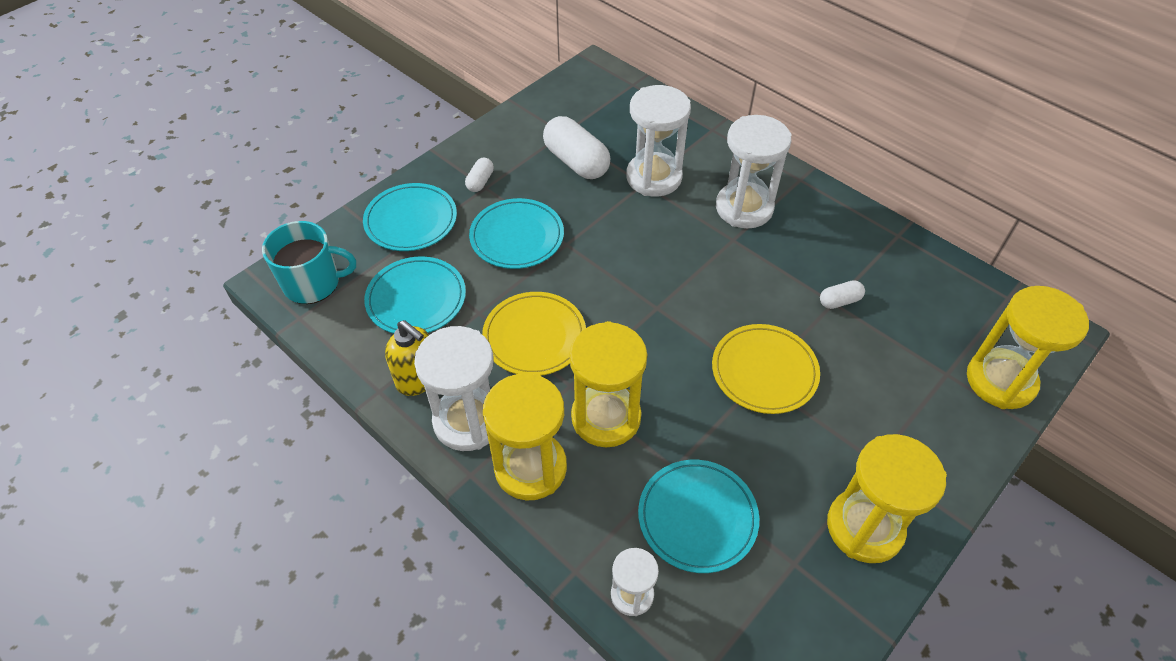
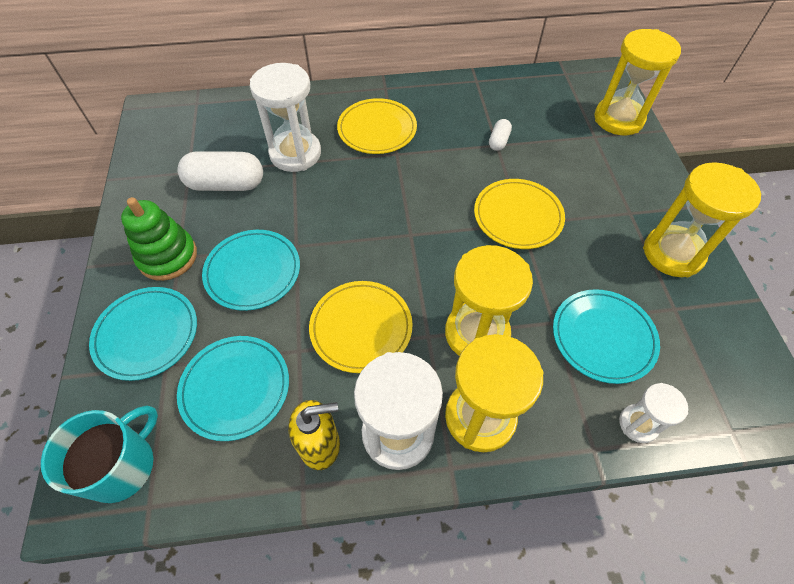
camera: 50 degrees left, 5 degrees up
(480, 181) = (168, 257): white capsule -> green stacking toy
(744, 208) = (377, 129): white hourglass -> yellow plate

